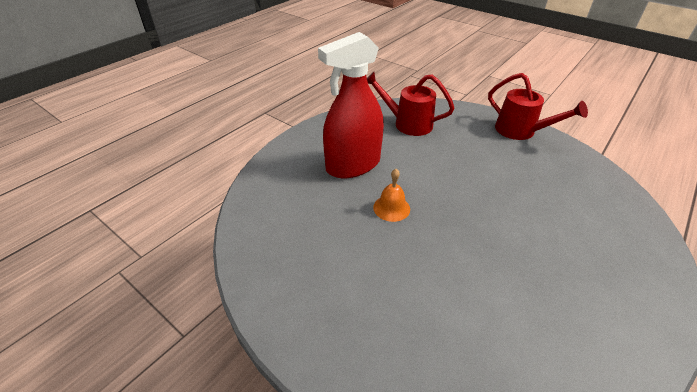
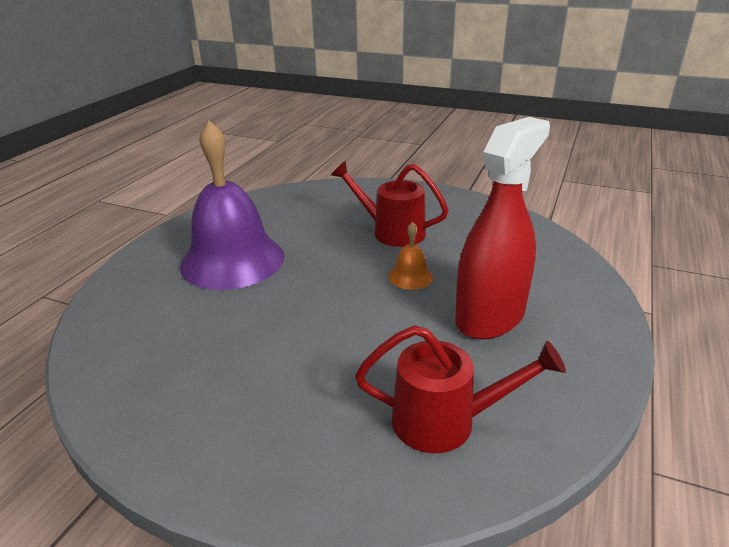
camera: 165 degrees right, 10 degrees down
(521, 131) = (203, 454): red watering can -> red watering can (391, 231)
(557, 265) = (232, 260): none -> purple bell

